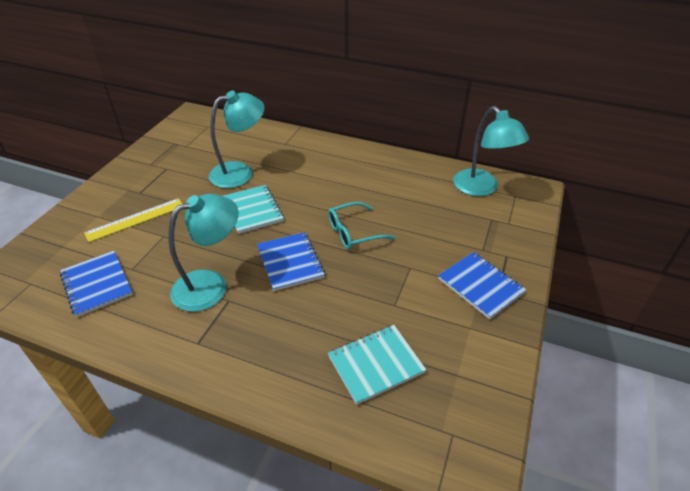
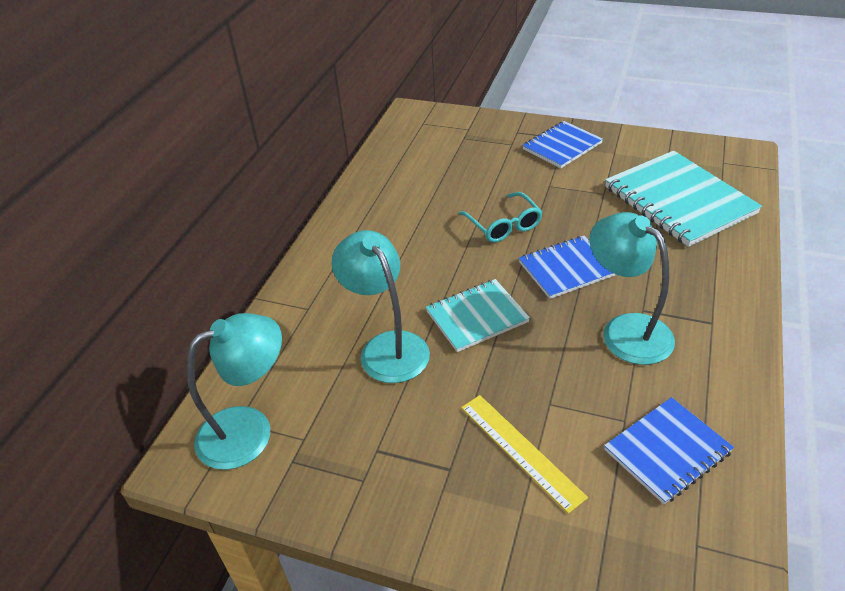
camera: 90 degrees left, 0 degrees up
(376, 364) = (678, 200): turquoise notebook -> turquoise notebook, size x1.67
(481, 188) = (412, 142): turquoise lamp -> turquoise lamp (249, 430)

